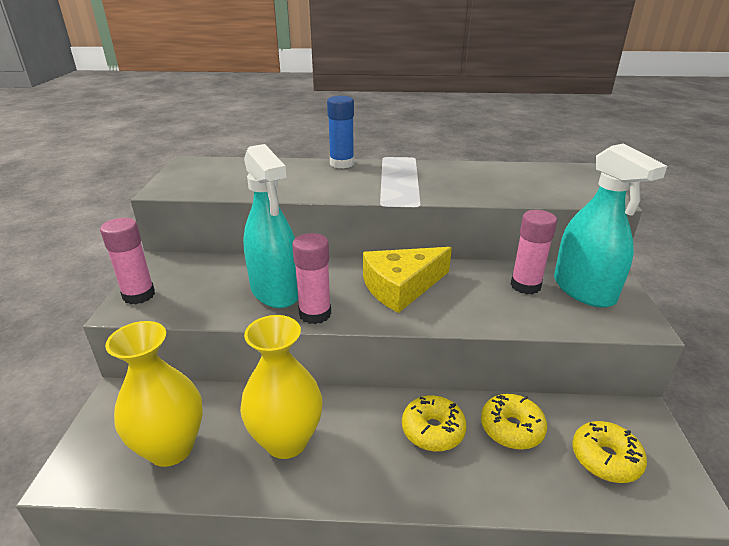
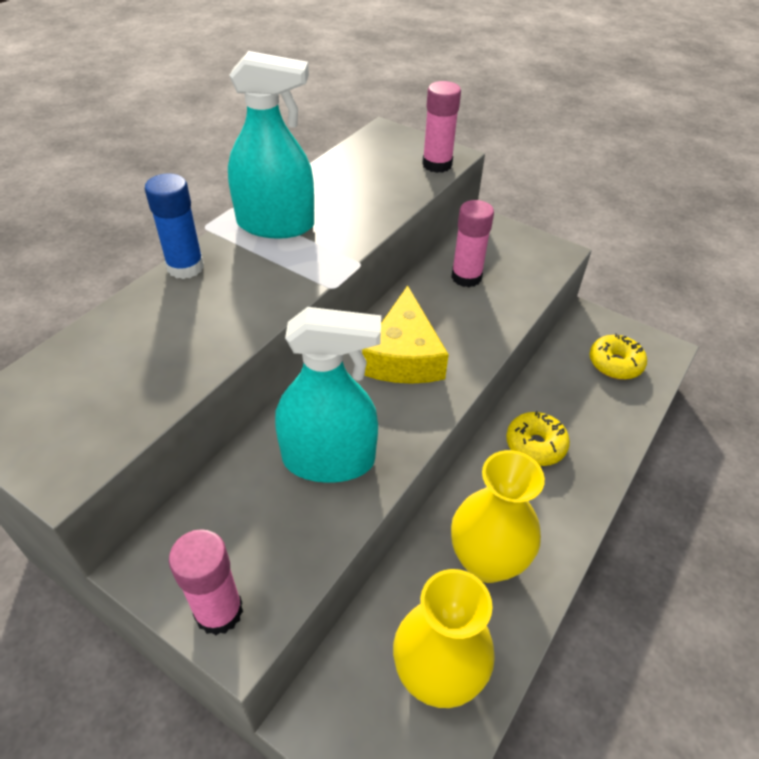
camera: 60 degrees left, 15 degrees up
(315, 314) = (400, 443): pink glue stick -> pink glue stick (437, 164)
(511, 428) = (561, 395): yellow donut -> none
(583, 290) = (497, 250): turquoise spray bottle -> turquoise spray bottle (276, 224)

